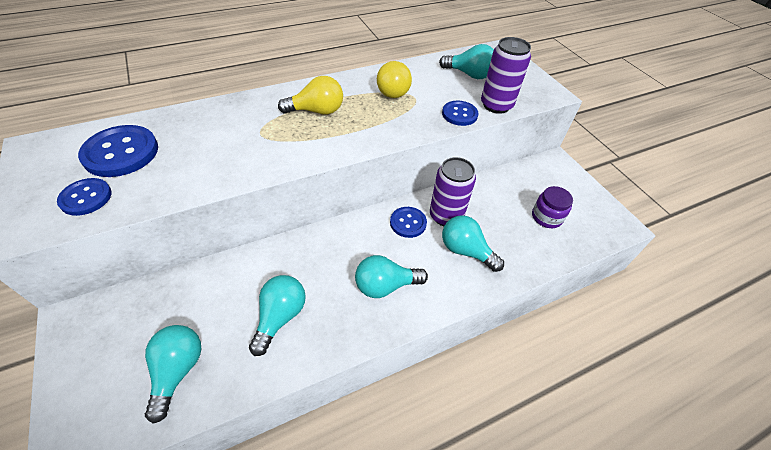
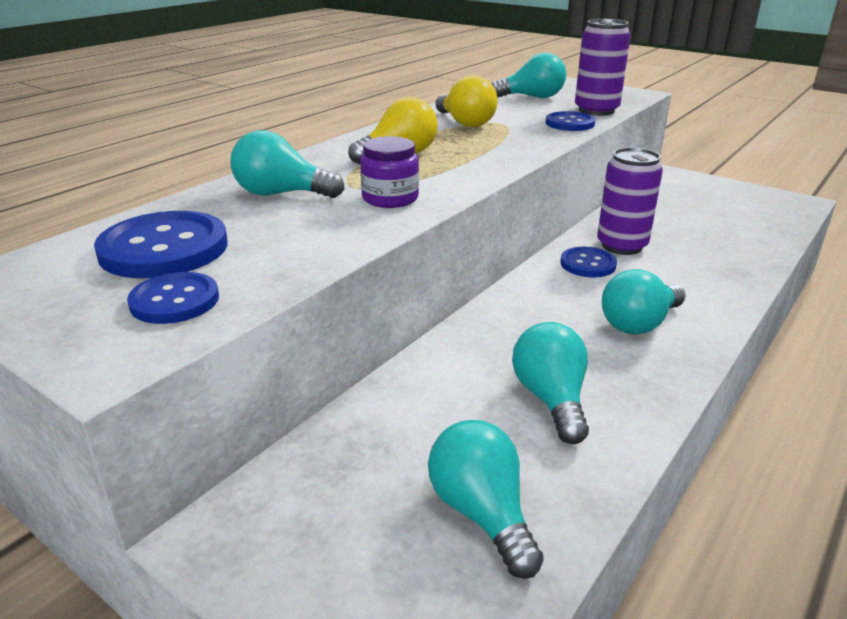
camera: 25 degrees left, 20 degrees down
(466, 251) = (683, 266): turquoise light bulb -> turquoise light bulb (281, 194)
(546, 217) = (724, 216): purple jar -> purple jar (390, 198)

